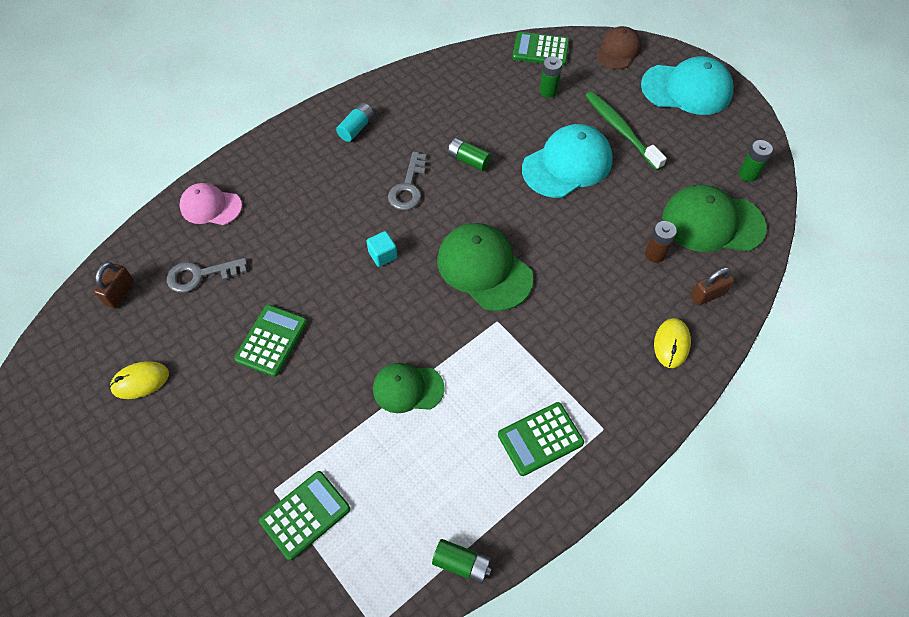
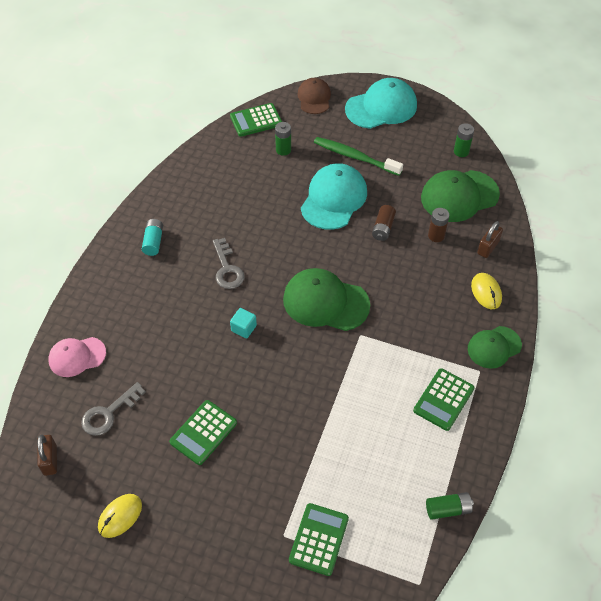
camera: 30 degrees left, 5 degrees down
(271, 340) = (203, 432): green calculator -> green calculator turned 135 degrees counterclockwise
(408, 388) = (330, 414): green cap -> green cap (494, 347)
(469, 160) = (259, 228): green battery -> none
(600, 219) = (383, 228): none -> brown battery

